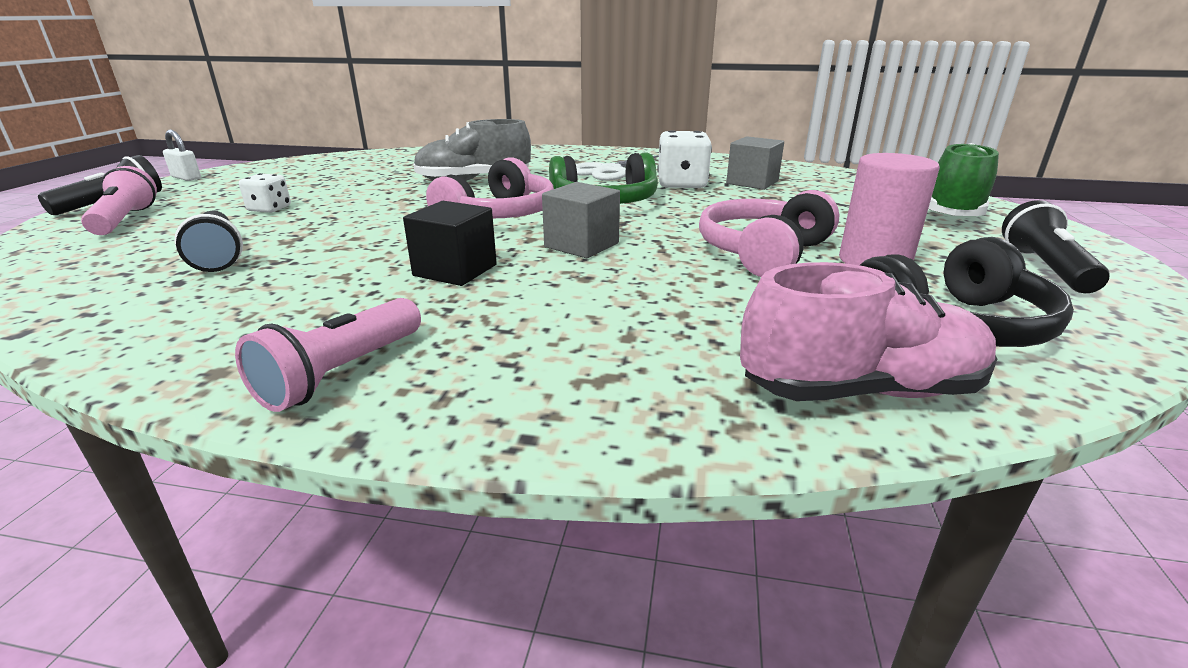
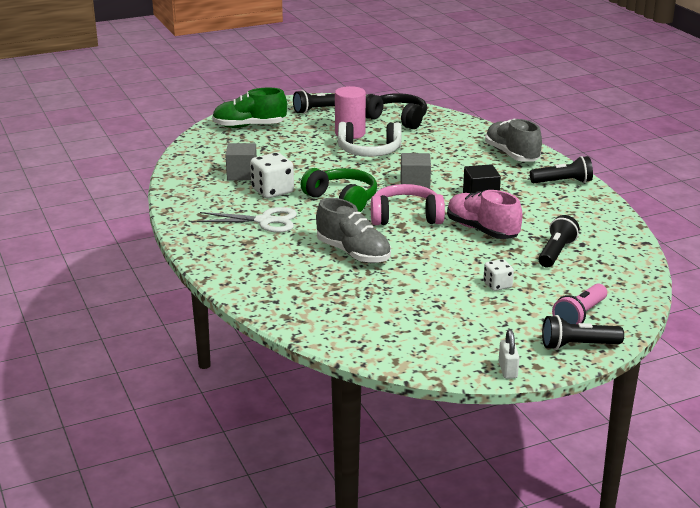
camera: 125 degrees left, 0 degrees up
(341, 373) = (563, 182): pink flashlight -> black flashlight
(574, 379) = (511, 155): none -> grey shoe
(763, 253) = (369, 151): pink headphones -> white headphones
(860, 390) = (459, 125): pink shoe -> pink shoe (482, 230)

